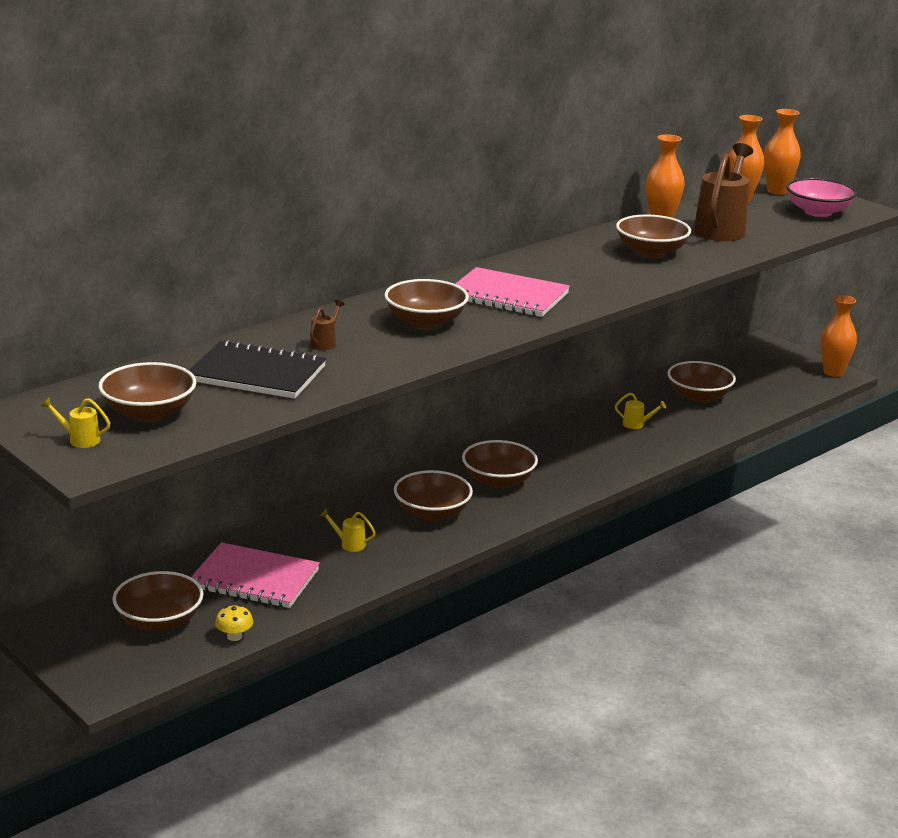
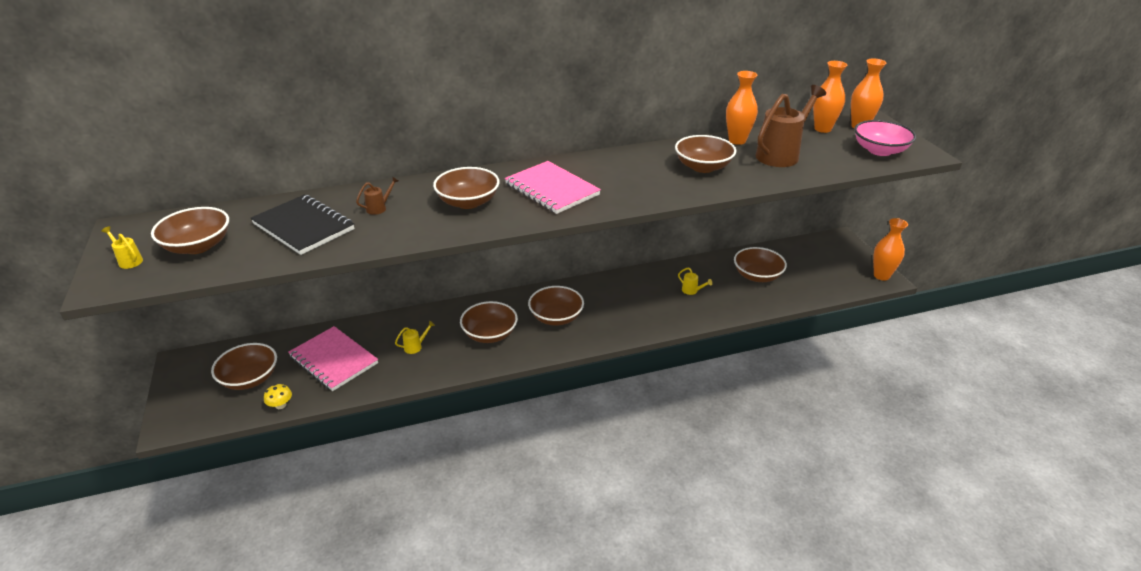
camera: 25 degrees right, 10 degrees up
(349, 544) = (415, 347): yellow watering can -> yellow watering can turned 105 degrees clockwise

